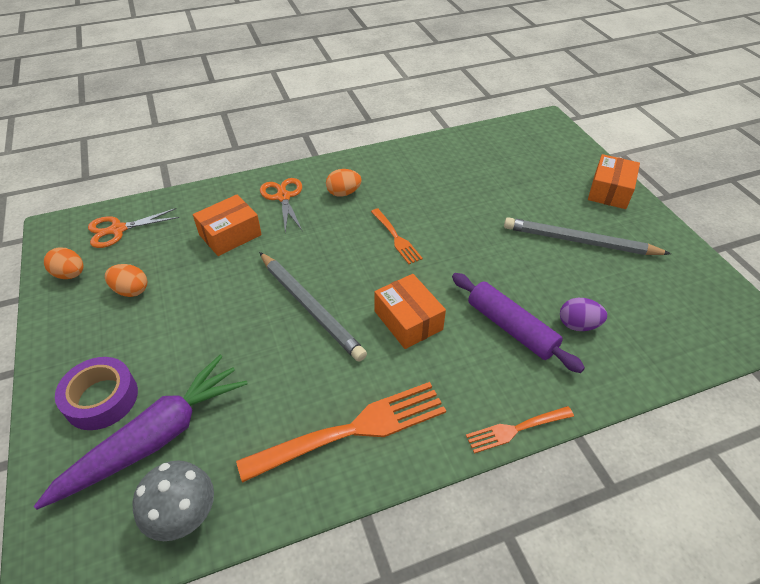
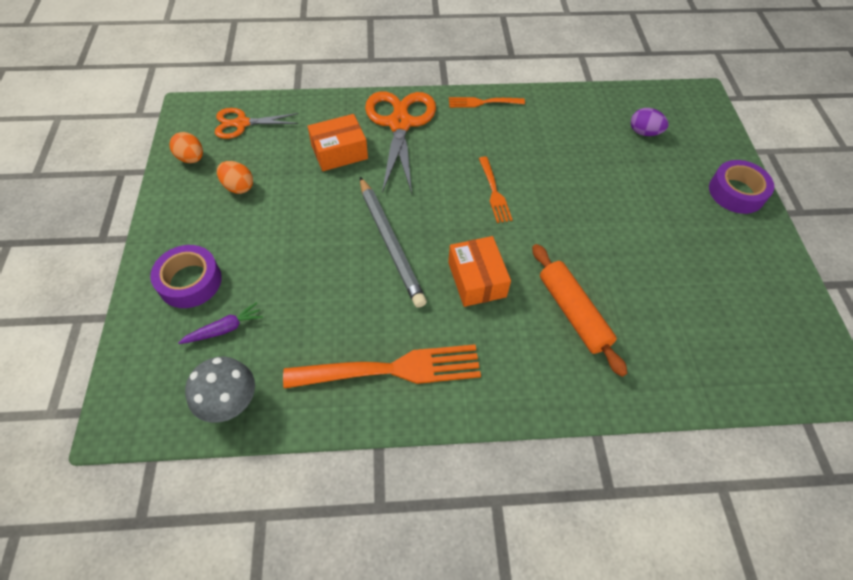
camera: 15 degrees right, 10 degrees up
(155, 438) = (224, 329): purple carrot -> purple carrot, size x0.44
(283, 197) = (400, 123): orange scissors -> orange scissors, size x1.69
(343, 193) = (459, 132): orange egg -> none
(511, 328) = (573, 313): purple rolling pin -> orange rolling pin
(516, 429) = (540, 411): orange fork -> orange fork (483, 102)
(578, 325) = (641, 327): purple egg -> purple egg (644, 132)
(579, 241) = (680, 240): grey pencil -> none
(609, 191) = (736, 192): orange box -> purple tape

